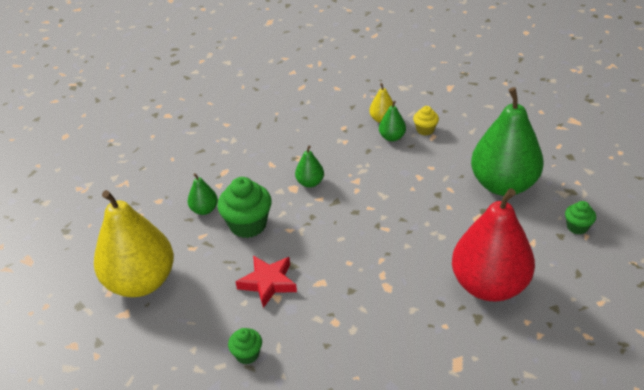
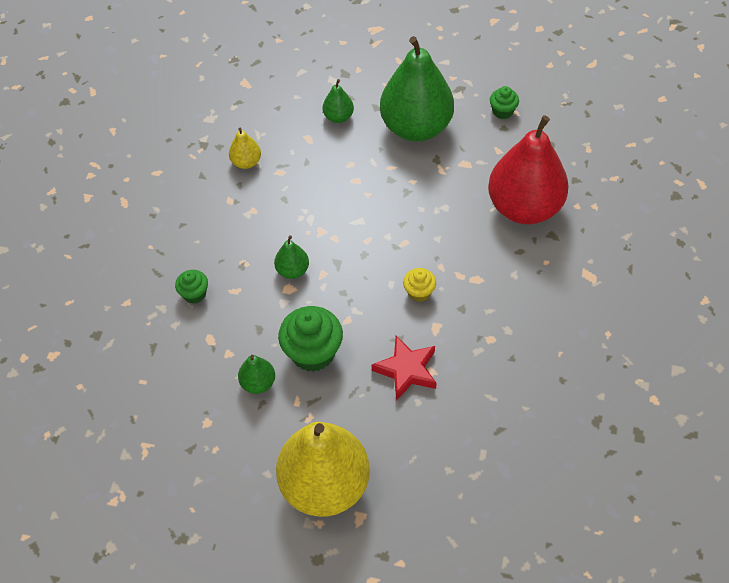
camera: 60 degrees left, 15 degrees up
(247, 354) = (483, 426): green cupcake -> green cupcake (194, 294)
(392, 137) = (281, 170): green pear -> green pear (338, 117)
(425, 130) = (293, 138): yellow cupcake -> yellow cupcake (419, 292)

